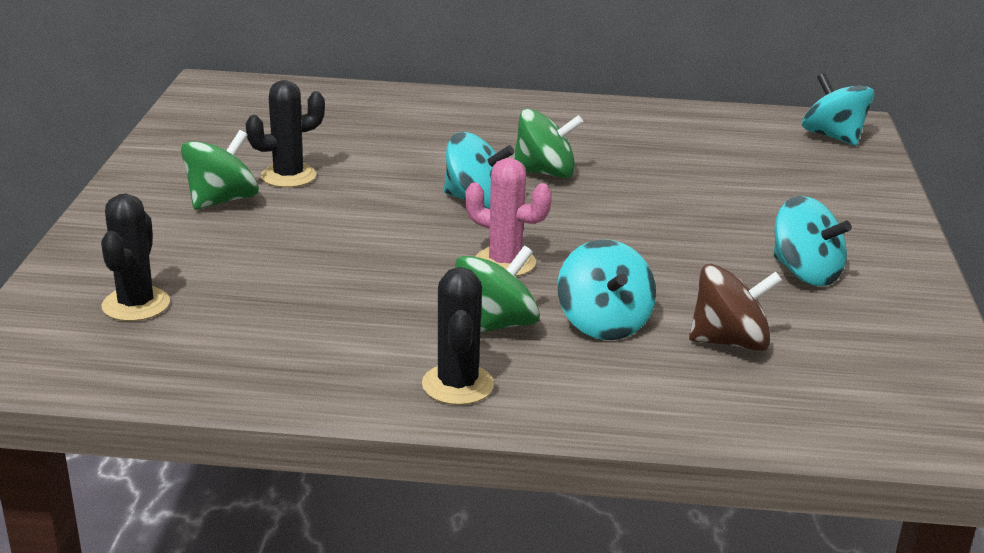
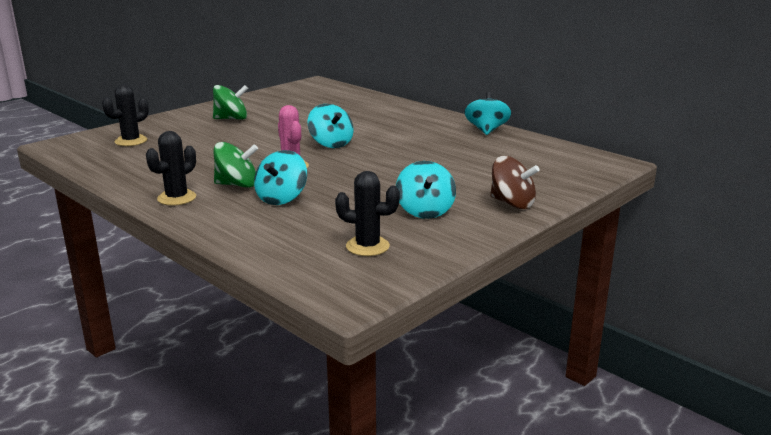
camera: 40 degrees right, 5 degrees down
(288, 176) = (274, 117): black cactus -> black cactus (367, 246)
(545, 173) = (387, 142): green spinning top -> none
(730, 341) = (322, 222): brown spinning top -> brown spinning top (512, 203)
(833, 137) = (586, 165): turquoise spinning top -> turquoise spinning top (486, 130)

